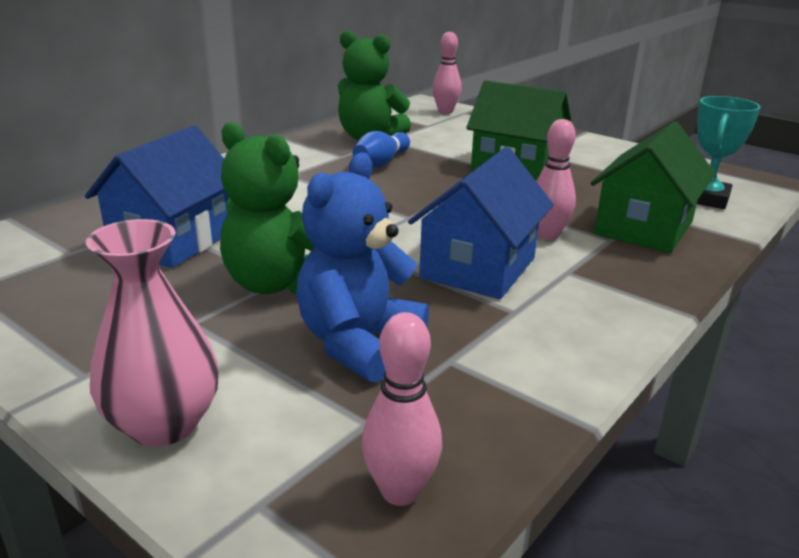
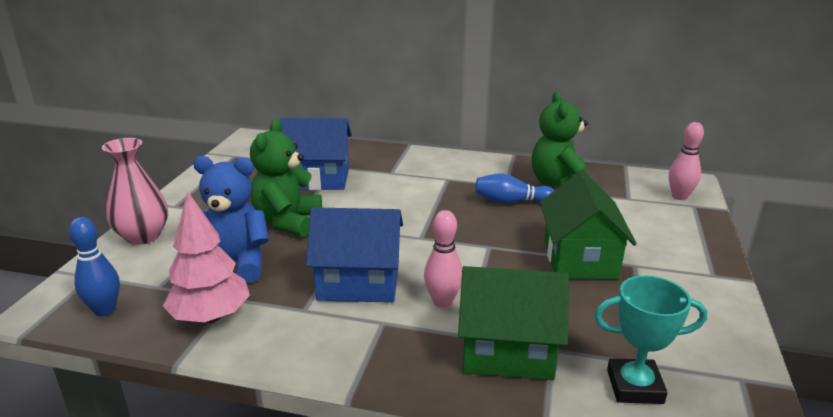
camera: 65 degrees right, 0 degrees up
(400, 491) = (105, 310): pink bowling pin -> blue bowling pin
(490, 382) = (211, 317): none -> pink tree

